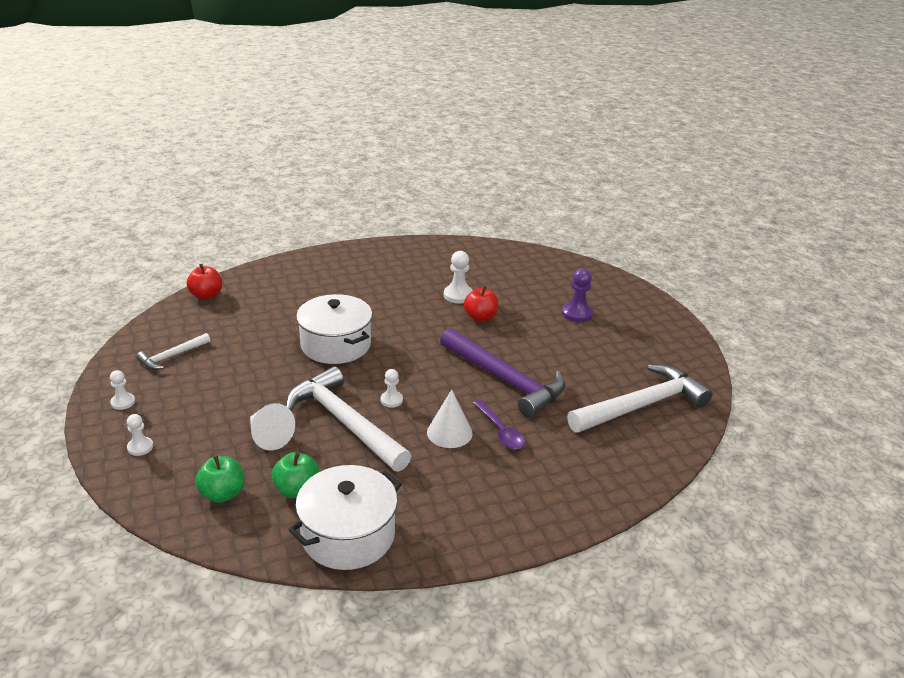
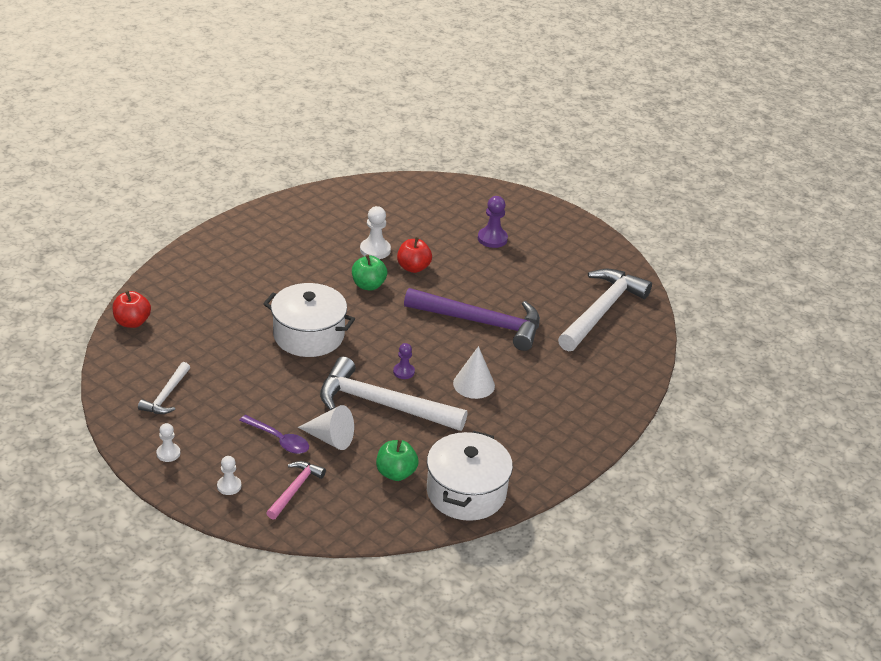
camera: 30 degrees left, 5 degrees up
(192, 471) = (295, 489): none -> pink hammer
(223, 494) = (339, 498): green apple -> green apple (368, 285)
(391, 400) = (403, 372): white pawn -> purple pawn
(500, 431) = (512, 369): purple spoon -> purple spoon (279, 440)

